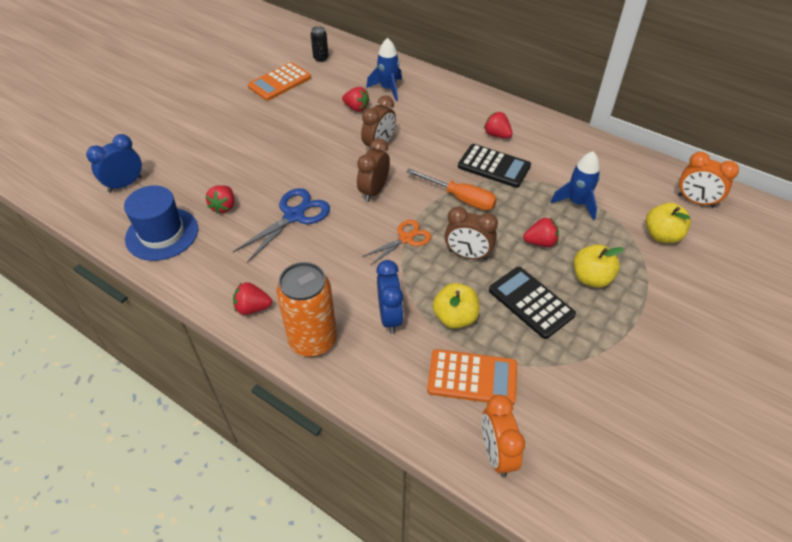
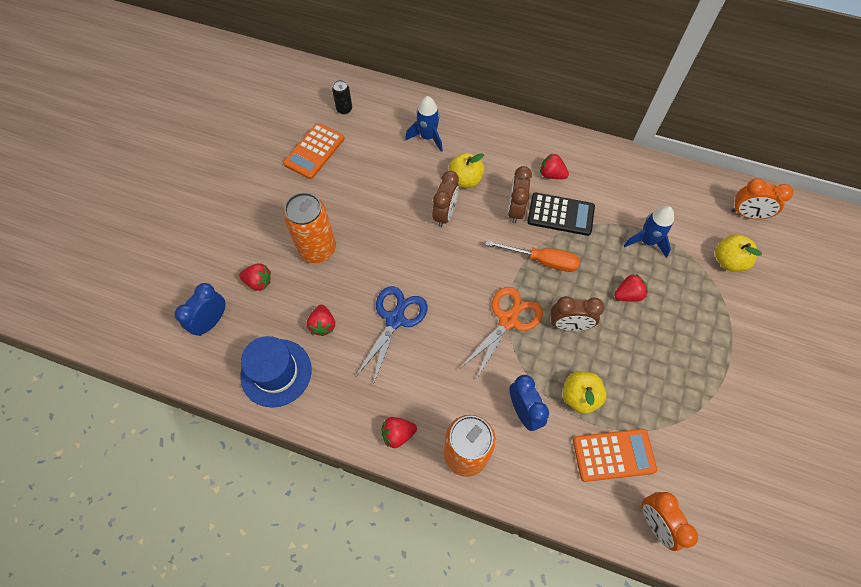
camera: 15 degrees left, 15 degrees up
(247, 150) = (317, 249): none -> orange can
(356, 108) = (405, 169): red strawberry -> red strawberry (258, 282)
(374, 191) = (459, 271): brown clock -> brown clock (515, 210)
(406, 238) = (508, 320): orange scissors -> orange scissors, size x1.51
(531, 302) = (639, 363): black calculator -> none
(591, 278) = (681, 323): yellow apple -> yellow apple (465, 180)

